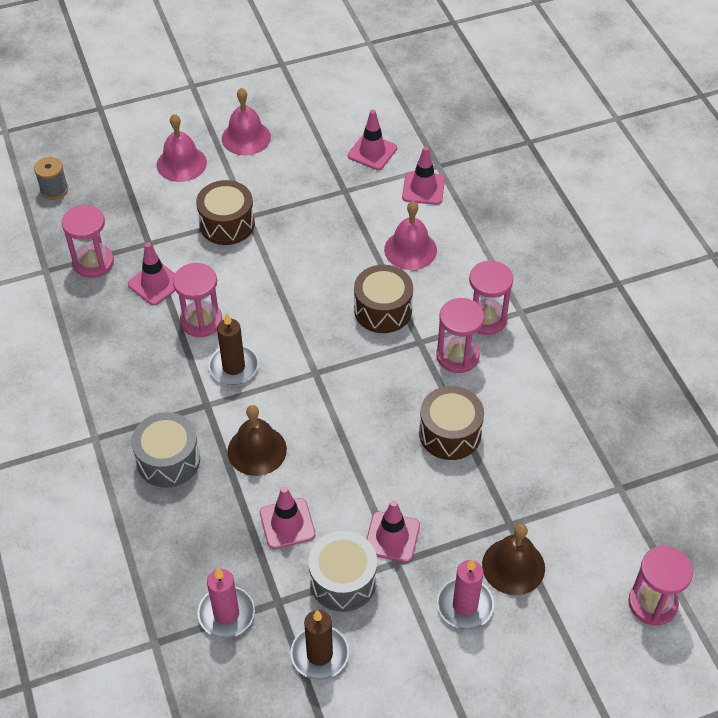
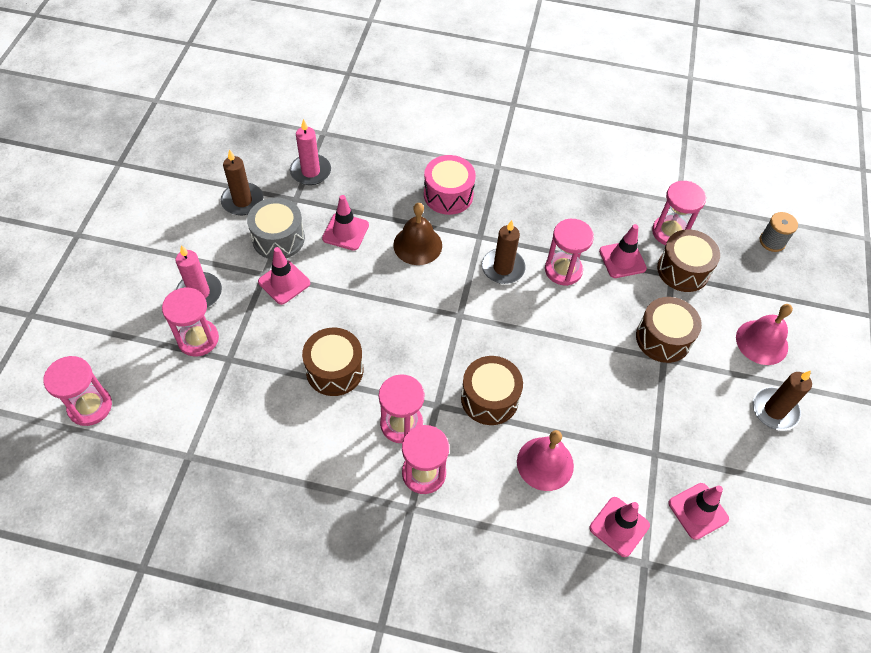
camera: 120 degrees right, 5 degrees up
(136, 237) = (683, 270): none -> brown drum
(168, 460) = (448, 195): grey drum -> pink drum
(246, 137) = (774, 410): pink bell -> brown candle
(513, 566) = (198, 339): brown bell -> pink hourglass

